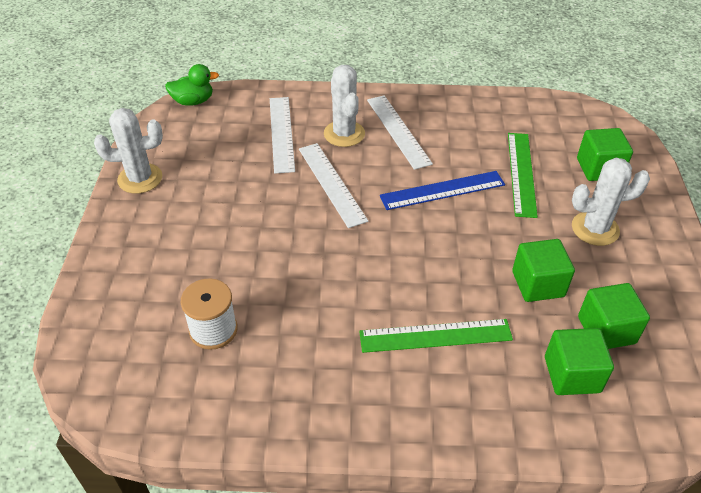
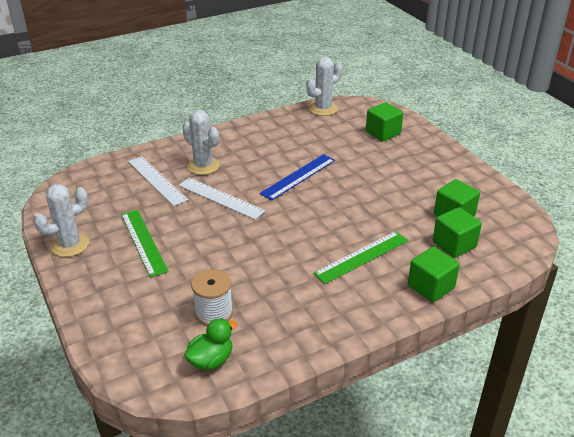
camera: 30 degrees left, 10 degrees down
(193, 101) = (67, 182): green duck -> green duck (211, 360)
(398, 131) = (239, 152): white ruler -> none
(521, 173) = (340, 150): green ruler -> green ruler (143, 242)
(538, 284) = (398, 206): green cube -> green cube (431, 287)
(595, 229) = (406, 166): white cactus -> white cactus (323, 109)

